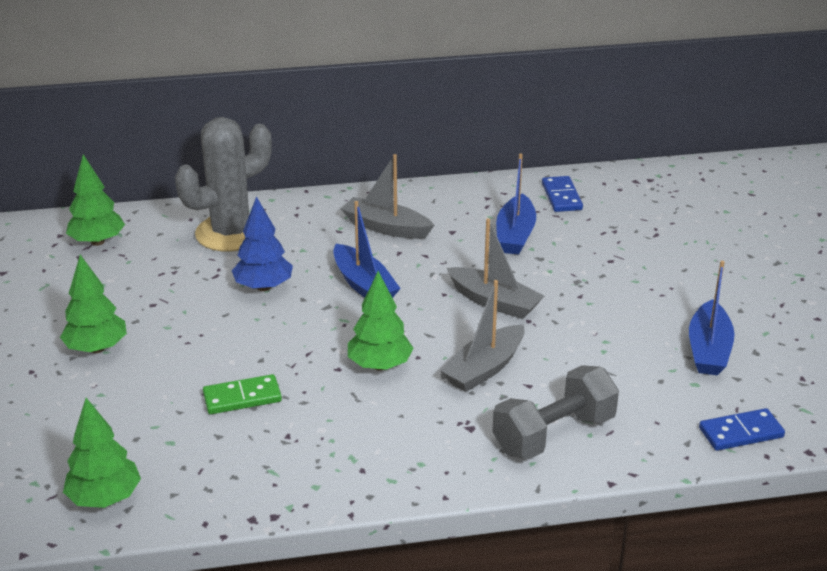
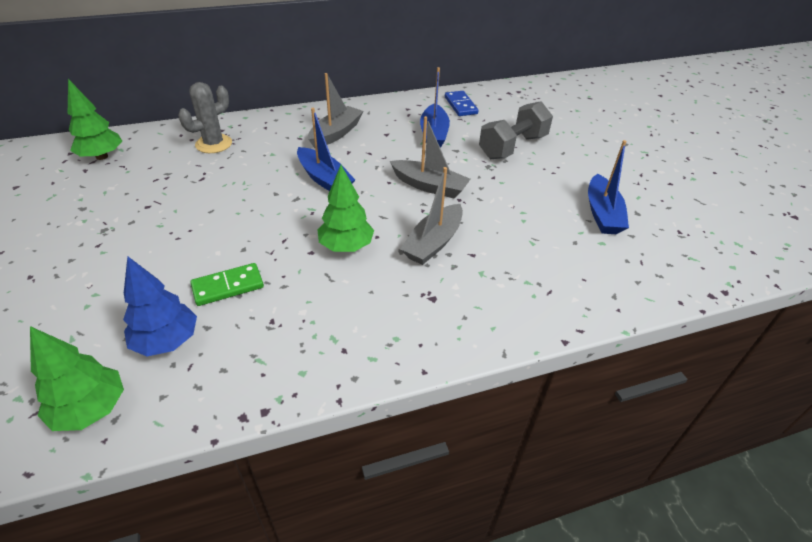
camera: 10 degrees left, 10 degrees up
(97, 348) = (94, 250): green tree -> none
(231, 233) = (214, 144): grey cactus -> grey cactus, size x0.64
(263, 287) = (242, 185): blue tree -> blue tree (167, 341)
(386, 227) = (336, 133): grey boat -> grey boat turned 105 degrees clockwise
(554, 434) = (504, 298): grey dumbbell -> grey dumbbell (512, 147)
(741, 433) = (653, 283): blue domino -> none

